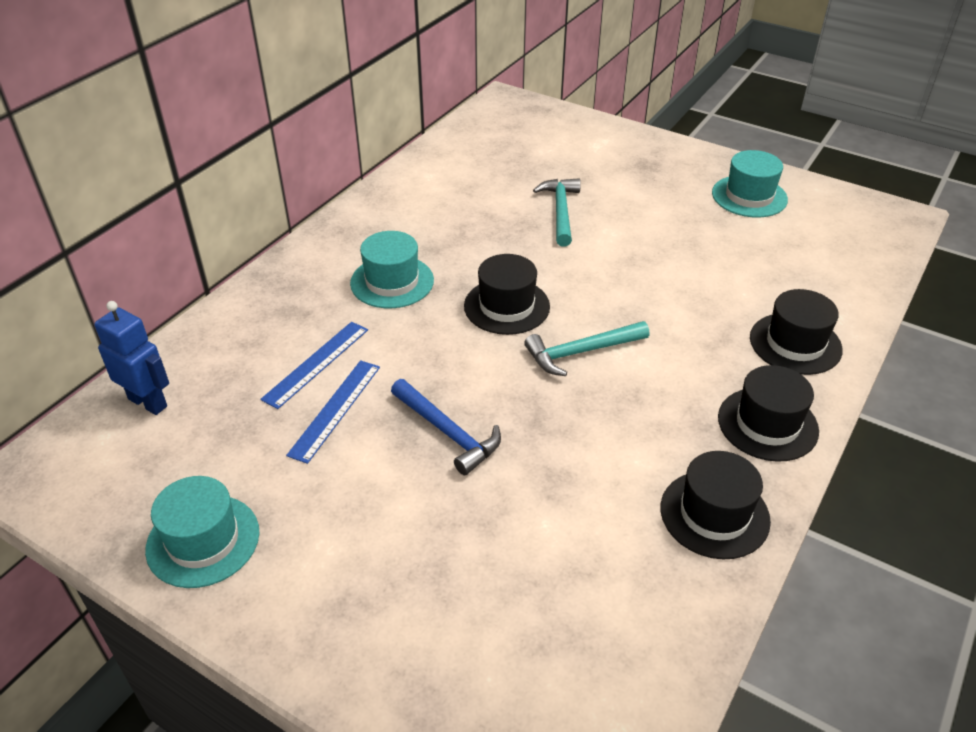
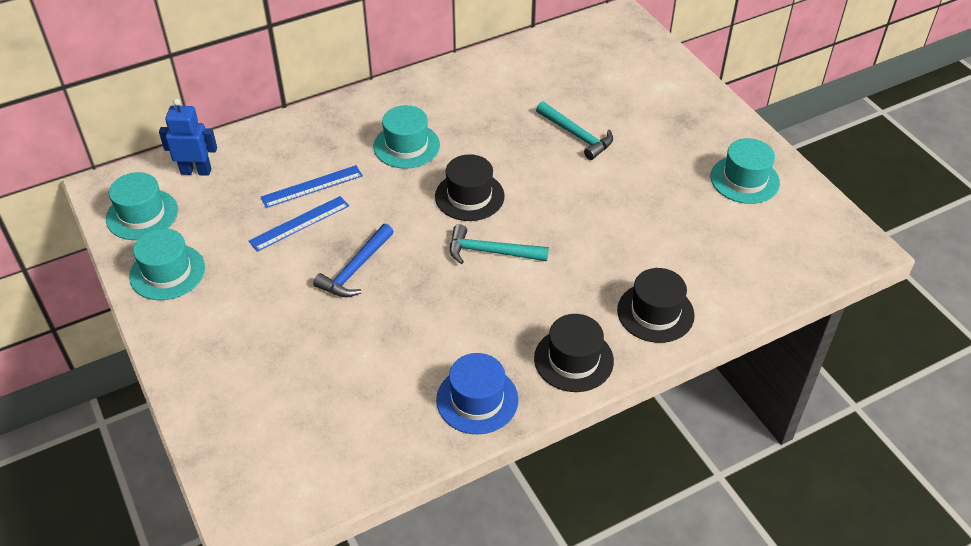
camera: 30 degrees right, 5 degrees up
(110, 483) = (142, 214): none -> turquoise hat
(148, 402) = (196, 171): blue robot -> blue robot turned 60 degrees counterclockwise
(448, 432) = (355, 269): blue hammer -> blue hammer turned 45 degrees clockwise
(560, 211) = (576, 135): turquoise hammer -> turquoise hammer turned 105 degrees clockwise
(714, 514) = (477, 400): black hat -> blue hat

